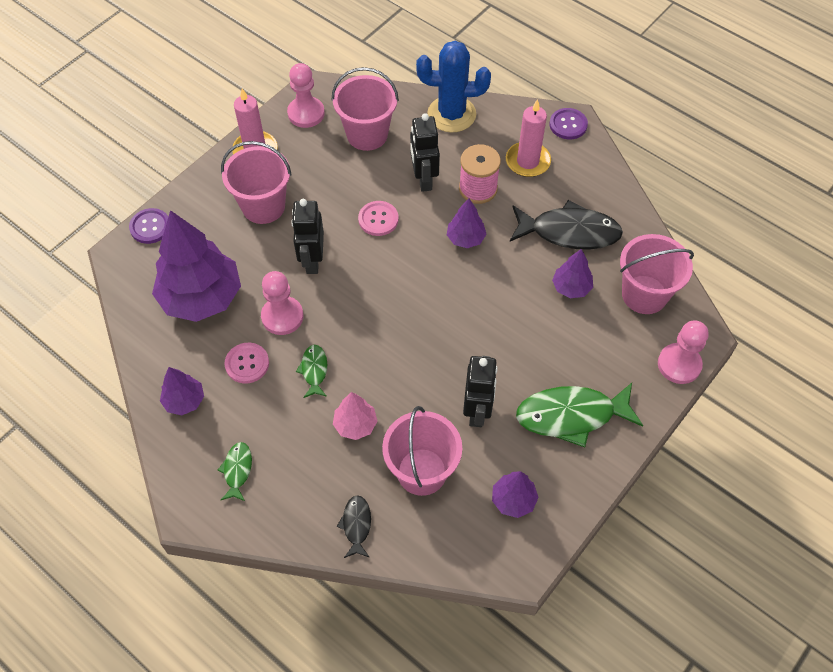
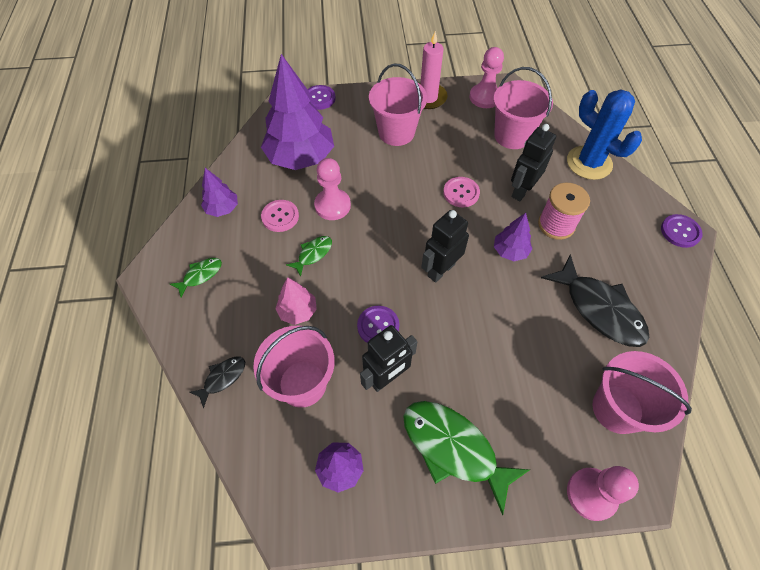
camera: 45 degrees right, 0 degrees up
(312, 261) = (389, 186): black robot -> black robot (441, 270)
(430, 380) = (378, 326): none -> purple button
(527, 161) = (617, 234): pink candle -> none
(571, 287) = (557, 351): purple tree -> none

